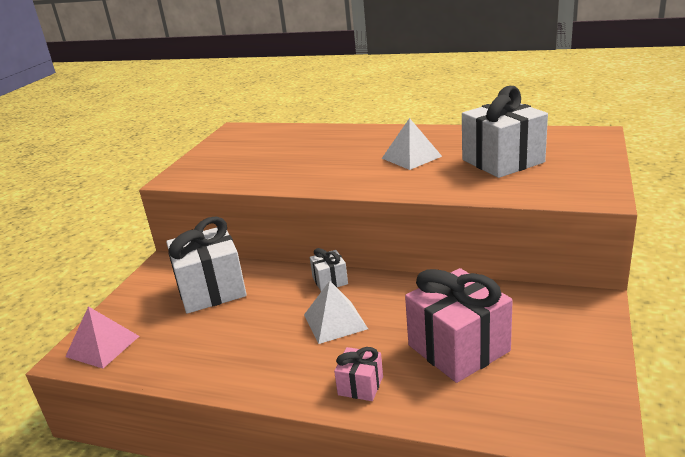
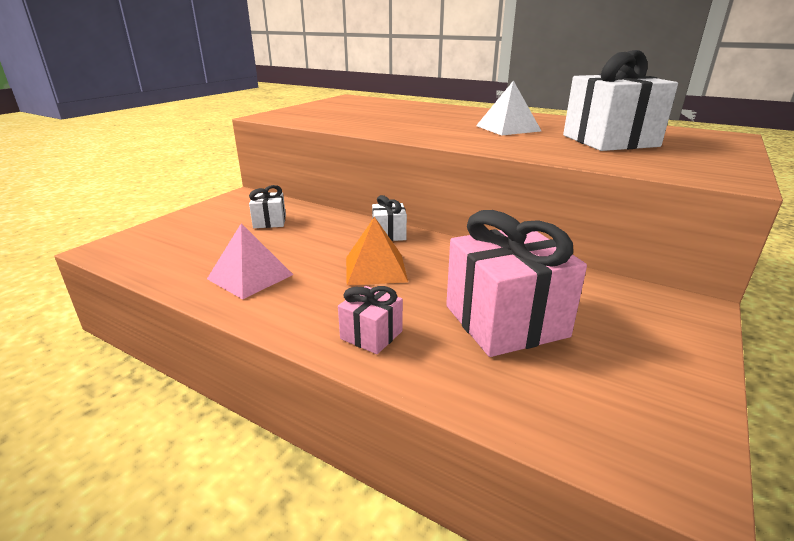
camera: 10 degrees right, 0 degrees up
(102, 346) = (138, 246): pink pyramid -> pink pyramid (250, 276)
(211, 290) = (269, 222): white gift -> white gift, size x0.48
(335, 321) = (375, 269): white pyramid -> orange pyramid

